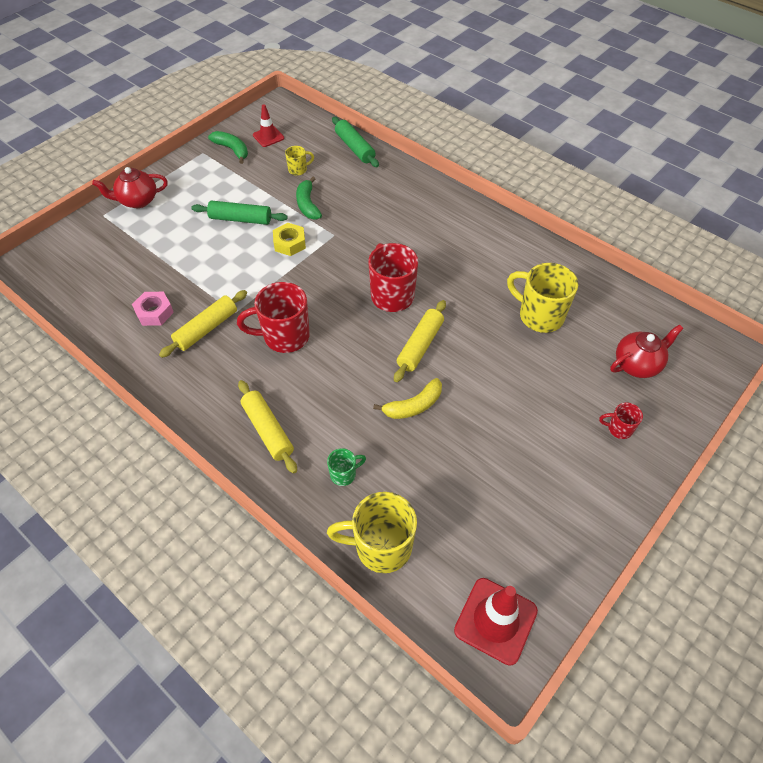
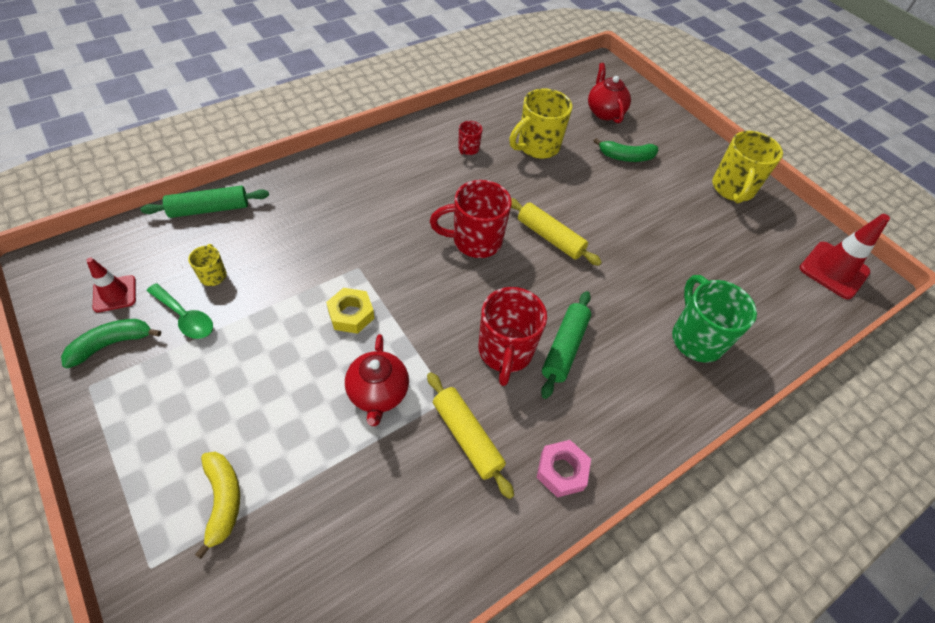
camera: 80 degrees left, 0 degrees up
(137, 201) = (147, 503): red teapot -> red teapot (378, 393)
(154, 312) = (414, 502): pink nut -> pink nut (561, 471)
(240, 219) = (275, 361): green rolling pin -> green rolling pin (564, 348)
(261, 170) = (185, 317): none -> green spoon
(268, 430) = (636, 395): yellow rolling pin -> none
(308, 204) = (289, 280): green banana -> green banana (626, 157)
(344, 474) = (696, 338): green mug -> green mug, size x2.03
(381, 547) = (773, 328): yellow mug -> yellow mug (732, 189)
(413, 406) = (622, 263): yellow banana -> yellow banana (223, 500)
(619, 429) = (665, 144): red mug -> red mug (468, 149)

